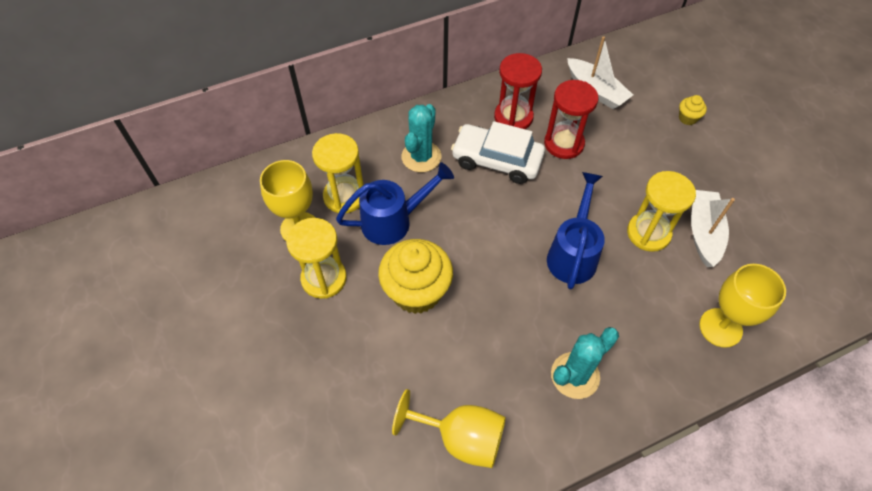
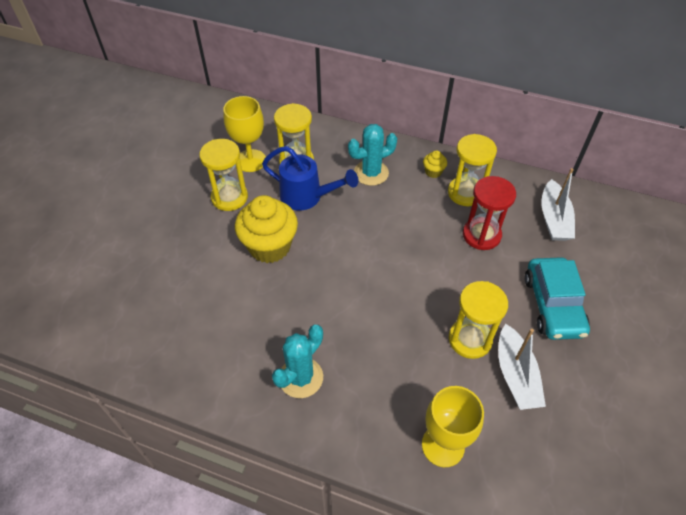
camera: 45 degrees right, 5 degrees down
(461, 438) = (191, 346): yellow goblet -> none
(497, 160) = (418, 211): white car -> none
(513, 117) = (465, 193): red hourglass -> yellow hourglass
(573, 254) = (396, 307): blue watering can -> none
(575, 375) = (301, 377): turquoise cactus -> turquoise cactus turned 60 degrees counterclockwise
(668, 159) = (553, 305): none -> turquoise car
(687, 118) = (610, 290): yellow cupcake -> yellow cupcake (433, 172)
(703, 232) = (515, 375): white boat -> white boat turned 120 degrees clockwise

